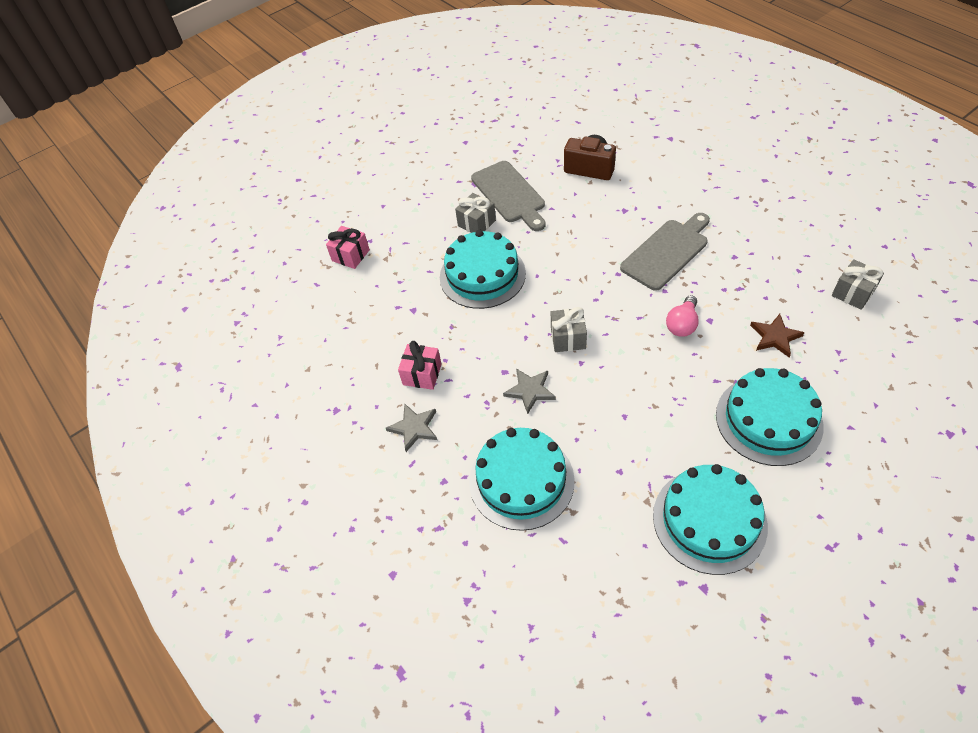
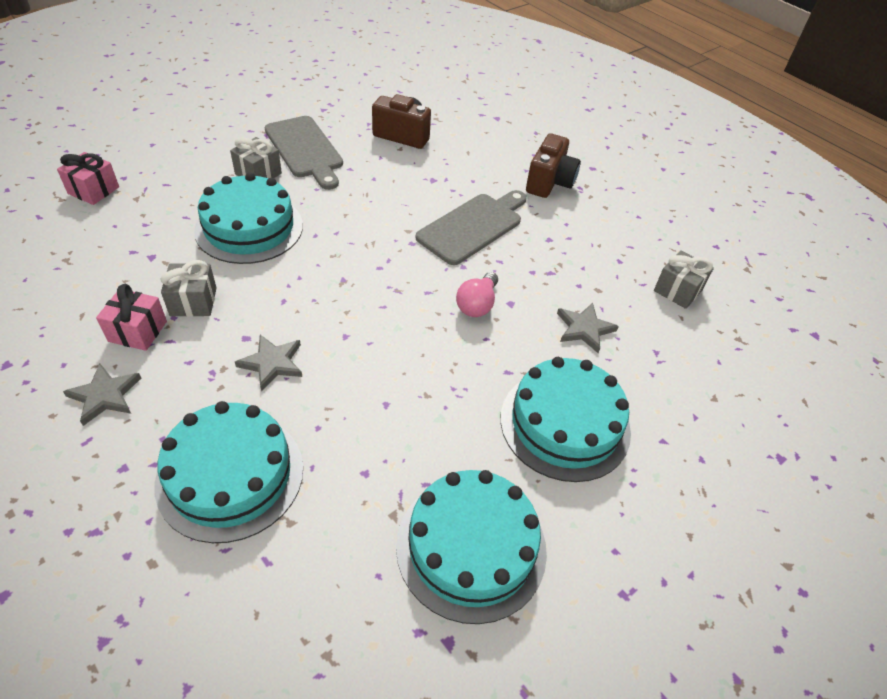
camera: 10 degrees left, 5 degrees down
(568, 338) = (336, 307): grey gift -> grey gift (193, 301)
(727, 200) = (549, 183): none -> brown camera
(775, 337) = (584, 329): brown star -> grey star

